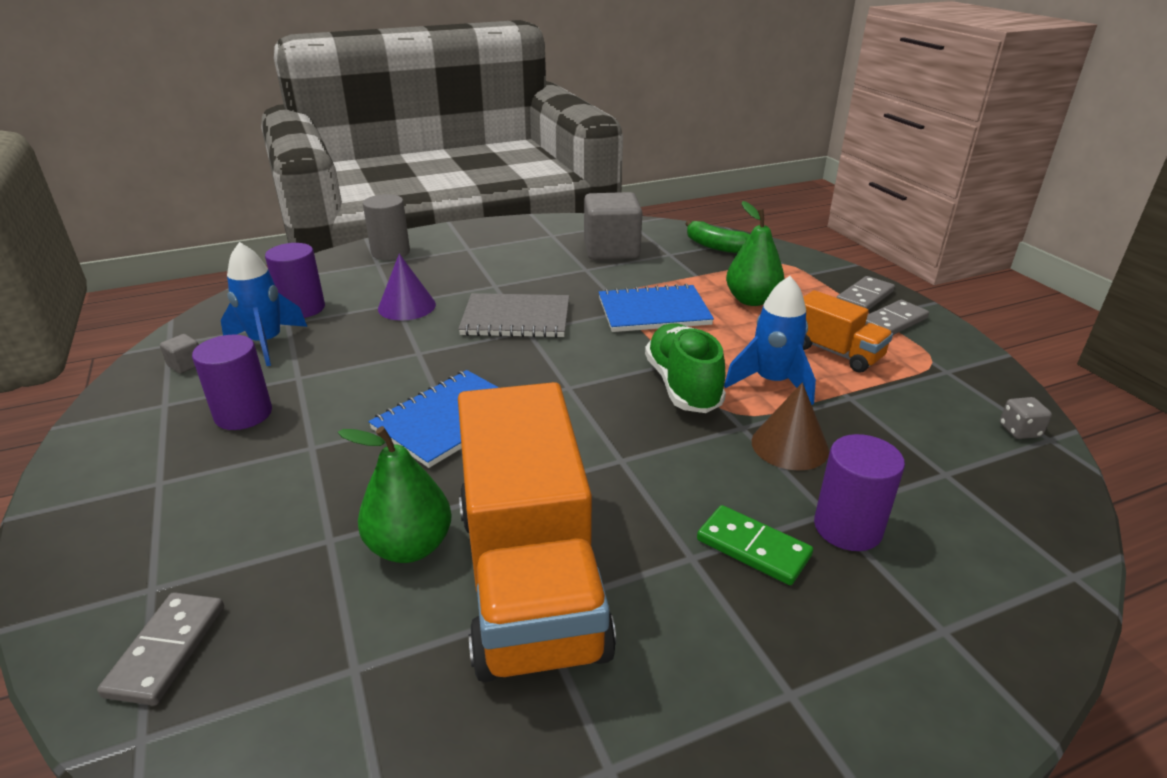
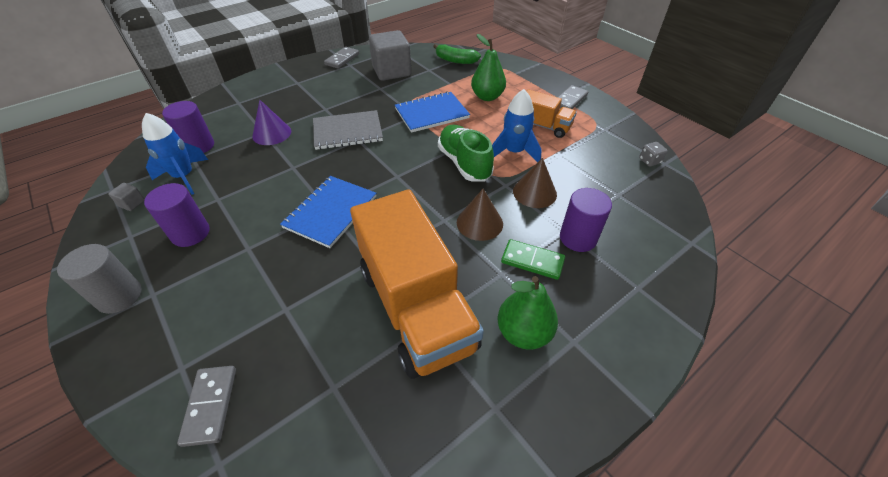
camera: 15 degrees left, 15 degrees up
(390, 252) = (244, 93): grey cylinder -> grey cylinder (119, 296)
(410, 546) = (337, 303): green pear -> green pear (523, 332)
(679, 474) = (479, 223): none -> brown cone
(864, 297) = (550, 85): grey domino -> grey domino (342, 59)

